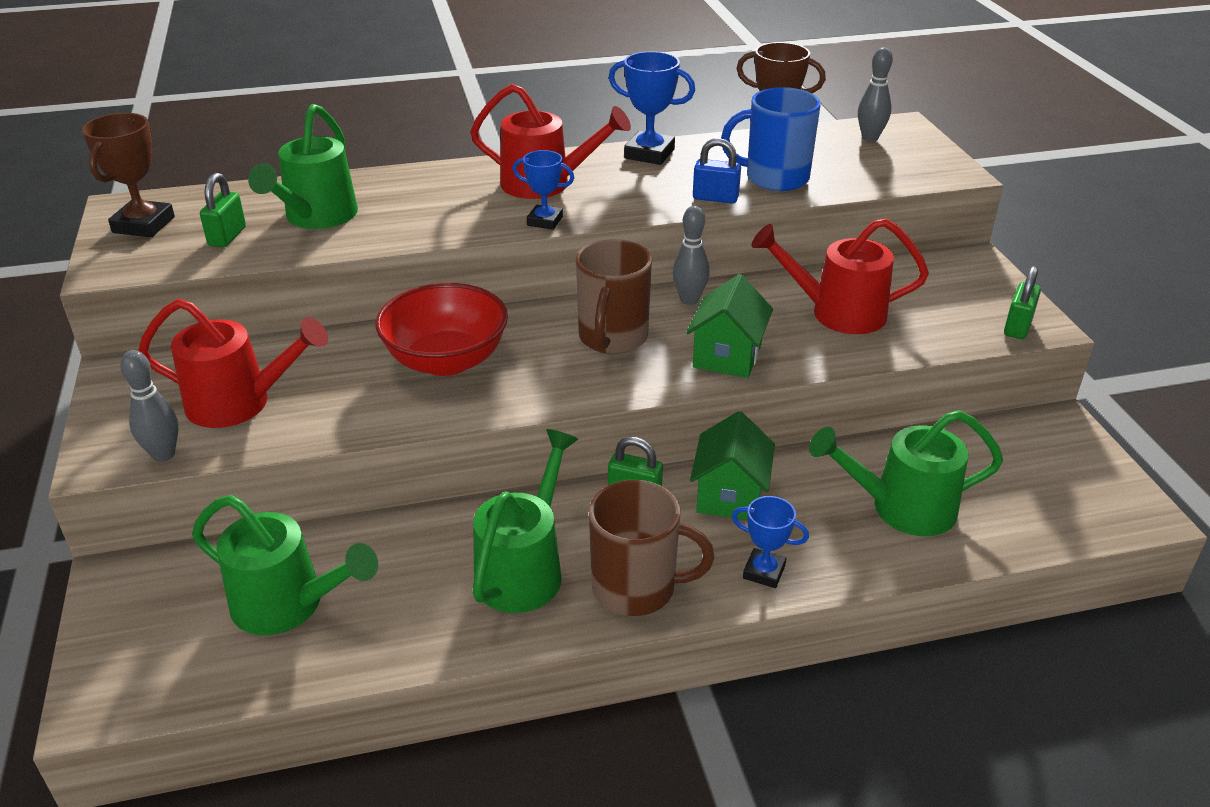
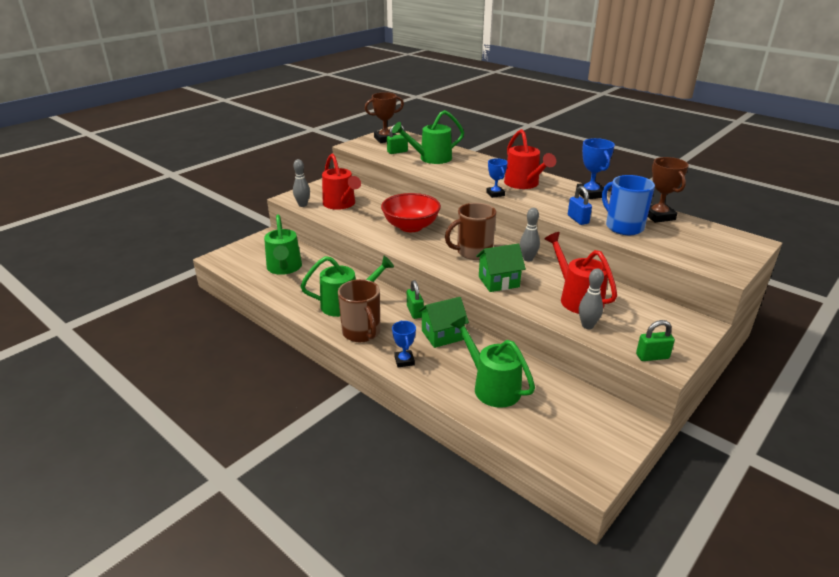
camera: 55 degrees right, 5 degrees down
(870, 138) = (717, 237): grey bowling pin -> grey bowling pin (587, 325)

